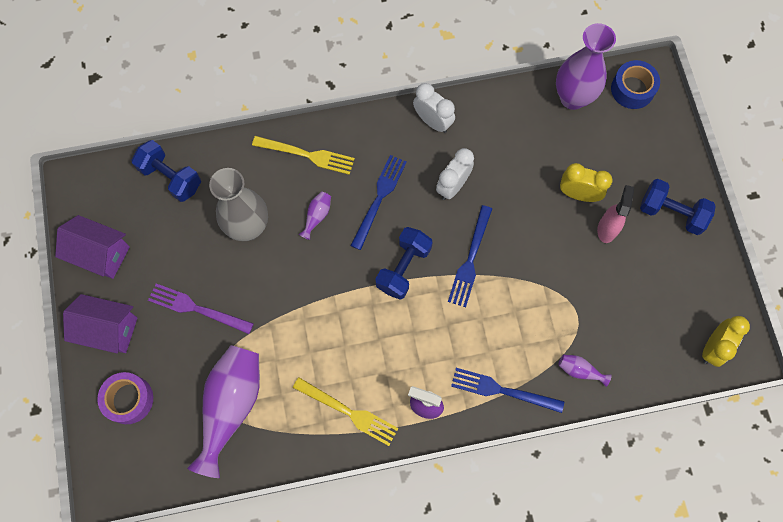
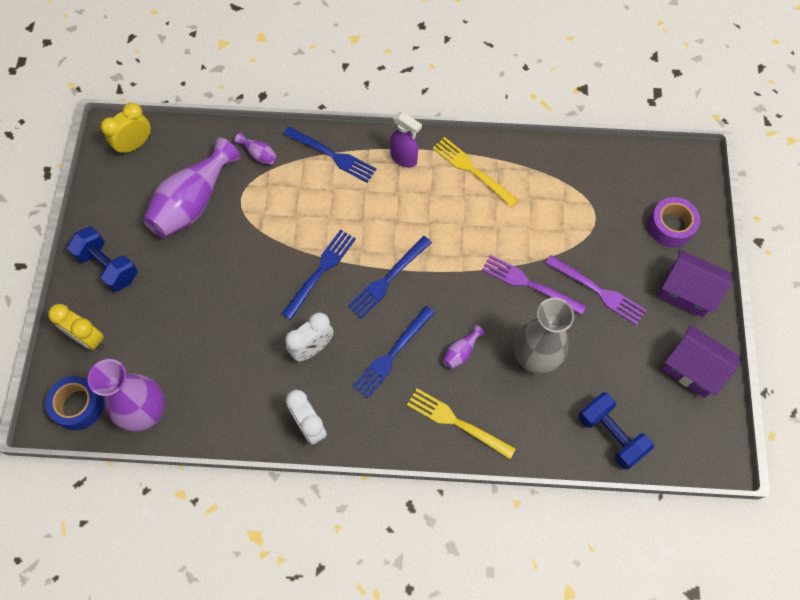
camera: 165 degrees left, 5 degrees down
(231, 406) = (576, 199): purple vase -> purple vase (193, 202)
(266, 298) = (529, 284): none -> purple fork
(403, 268) = (388, 279): blue dumbbell -> blue fork
(578, 194) = (189, 307): yellow clock -> yellow clock (88, 338)
(607, 229) = (177, 267): pink spray bottle -> none

